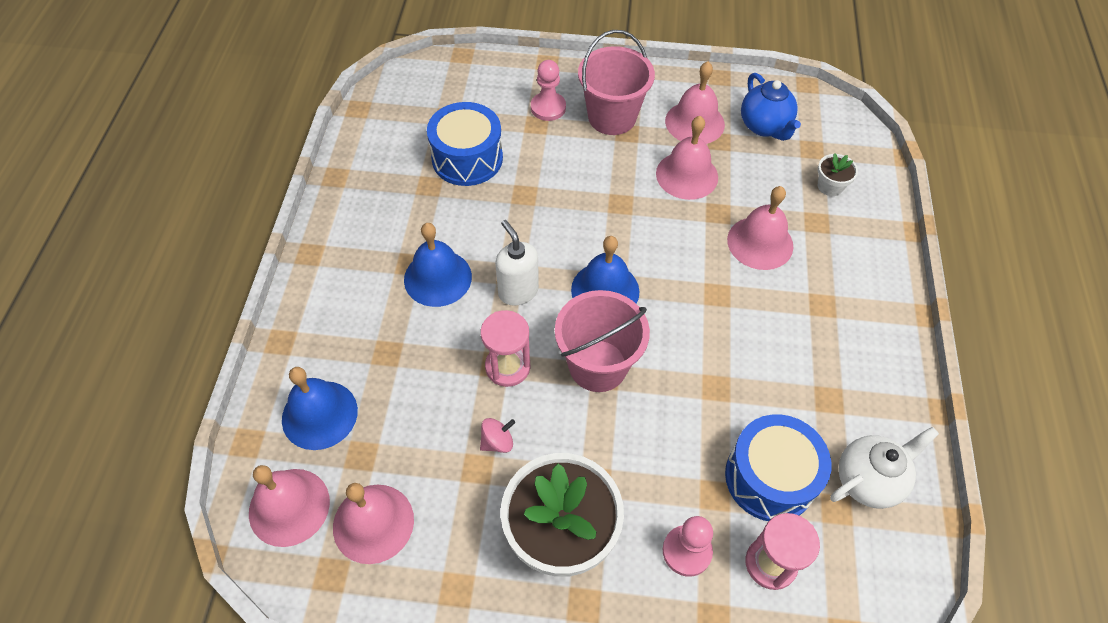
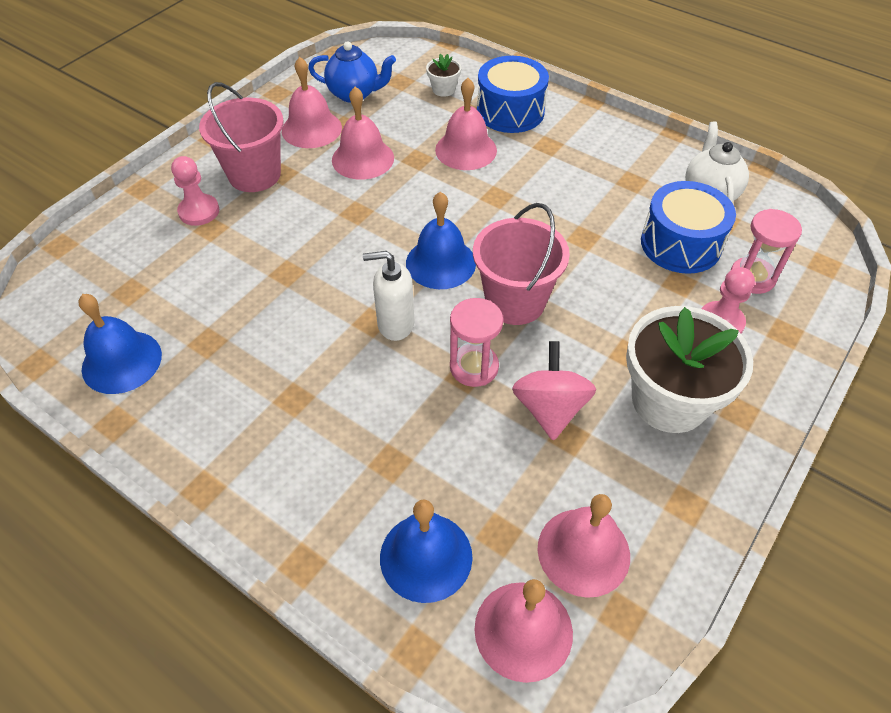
camera: 60 degrees left, 5 degrees down
(437, 278) = (330, 381): blue bell -> blue bell (122, 361)
(467, 158) = (202, 297): blue drum -> blue drum (510, 111)
(497, 442) = (550, 408): pink spinning top -> pink spinning top, size x1.88

